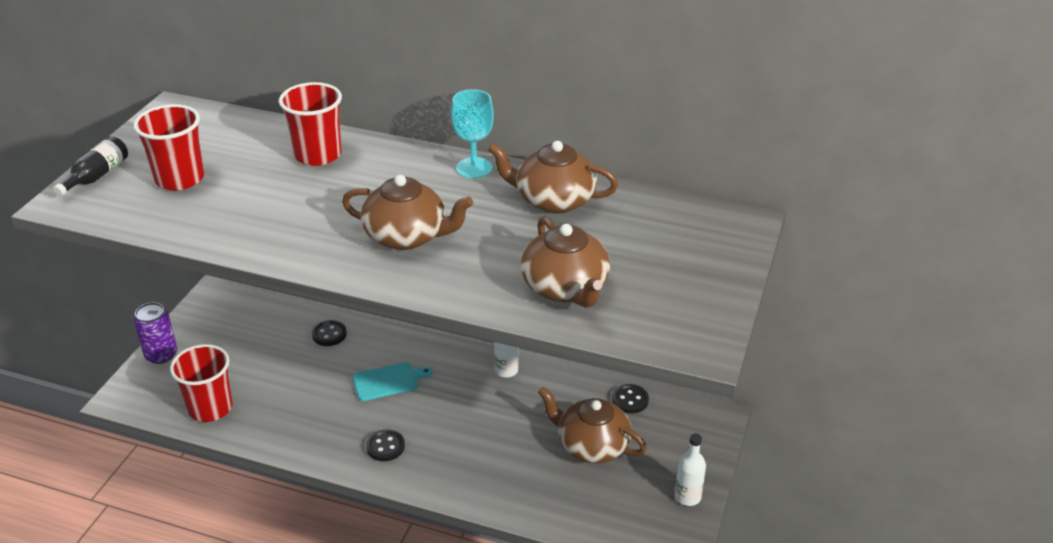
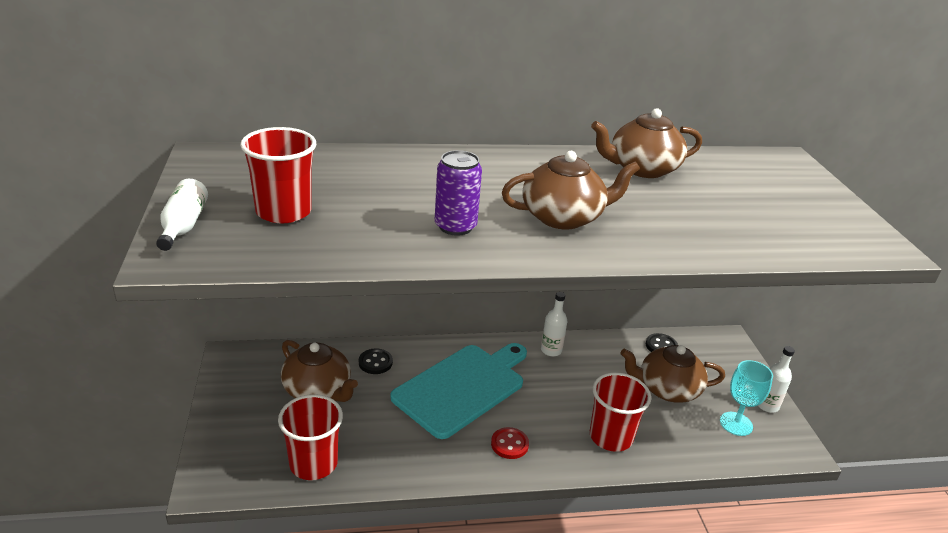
camera: 30 degrees left, 5 degrees down
(97, 176) = (183, 225): black bottle -> white bottle
(161, 355) = (219, 428): purple can -> purple can (455, 226)
(318, 155) = (401, 169): red cup -> red cup (611, 437)
(385, 446) = (509, 444): black button -> red button
(388, 381) = (462, 387): turquoise cutting board -> turquoise cutting board, size x2.07
(474, 168) = (550, 157): turquoise goblet -> turquoise goblet (736, 424)
(565, 288) = (738, 229): brown teapot -> brown teapot (318, 390)

